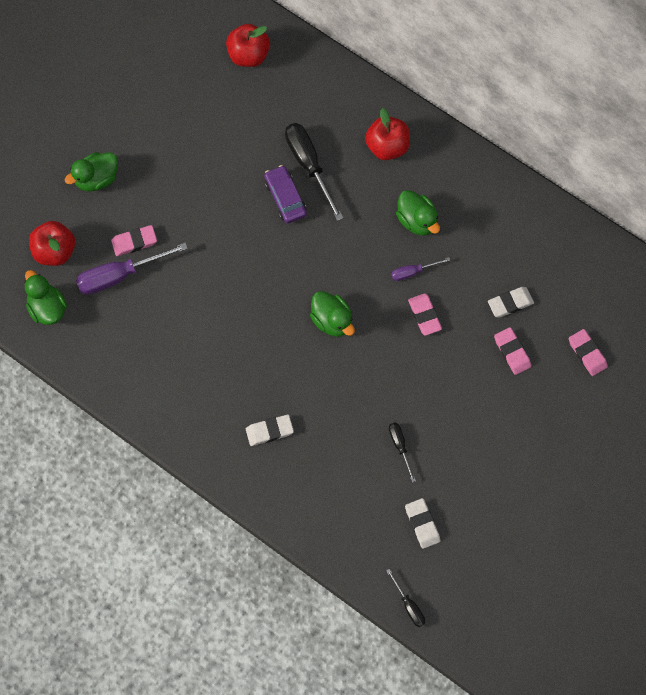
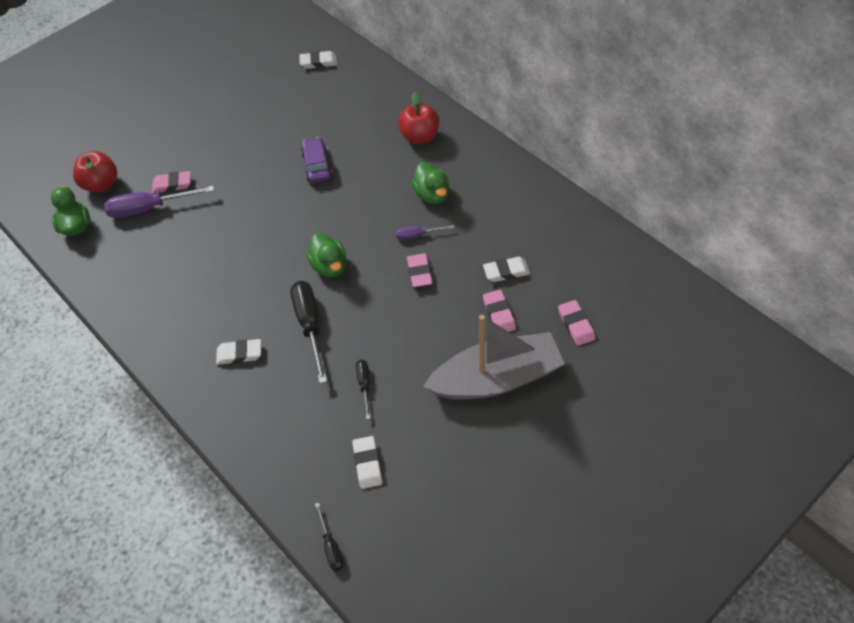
camera: 15 degrees right, 15 degrees down
(96, 179) = (159, 135): green duck -> none
(248, 55) = (318, 62): red apple -> white eraser
(309, 165) = (345, 143): black screwdriver -> black screwdriver (310, 325)
(522, 421) = (496, 379): none -> grey boat

